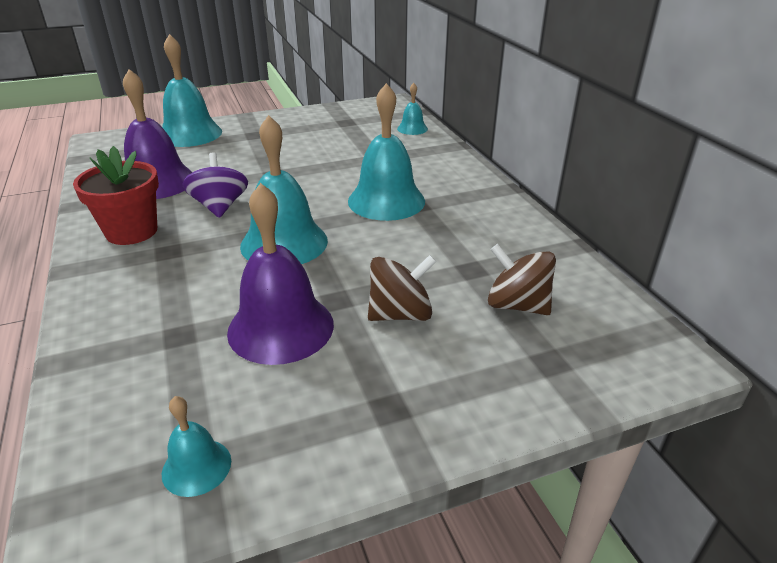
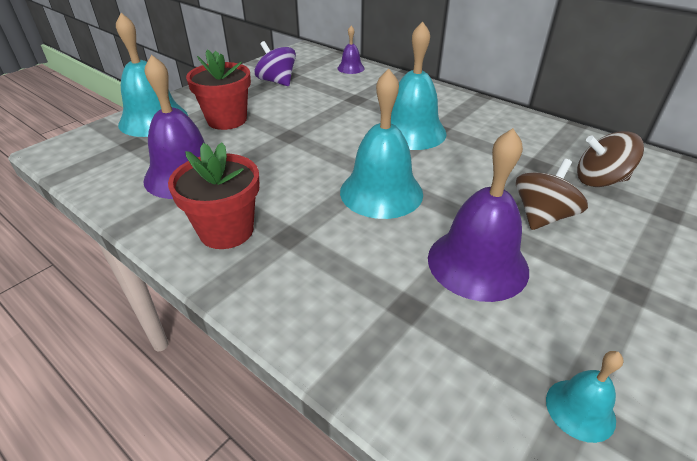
camera: 30 degrees left, 5 degrees up
(220, 207) = (280, 179): purple spinning top -> purple spinning top (277, 81)
(243, 148) = (227, 120): none -> red flower pot
(412, 129) = (351, 68): turquoise bell -> purple bell

